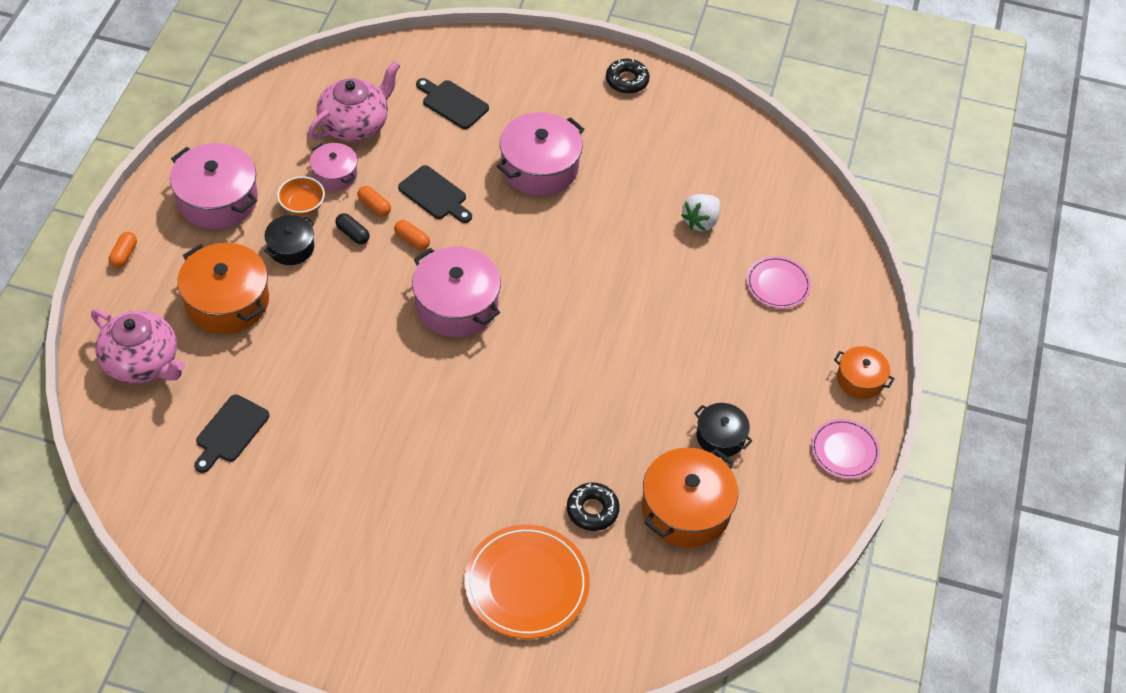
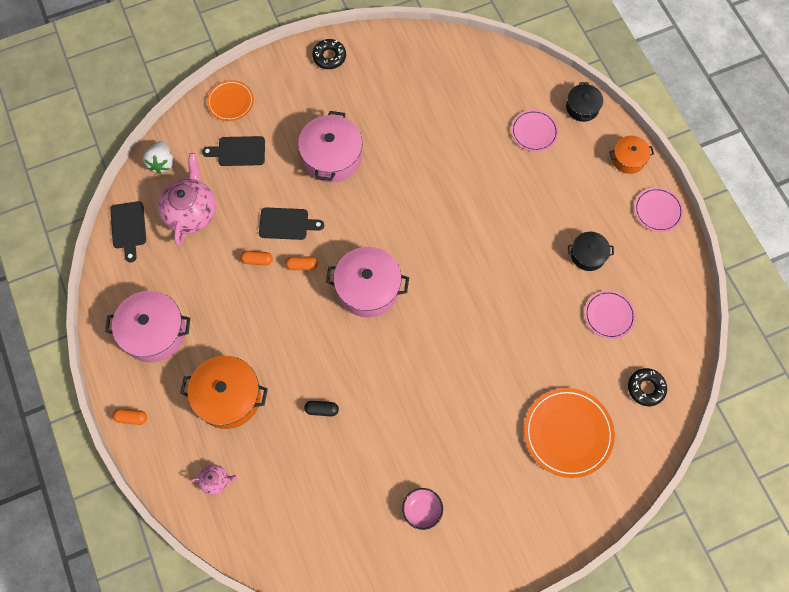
camera: 35 degrees left, 15 degrees up
(124, 255) = (131, 418): orange capsule -> orange capsule turned 60 degrees counterclockwise
(142, 362) = (215, 480): pink teapot -> pink teapot, size x0.48
(230, 432) = (314, 481): black cutting board -> black cutting board (128, 228)
(291, 247) = (232, 329): black pot -> black pot (582, 107)
(302, 205) = (212, 294): orange bowl -> none
(305, 537) = (422, 510): none -> pink bowl
(334, 174) = (211, 257): pink pot -> none
(353, 234) = (262, 289): black capsule -> black capsule (322, 410)
(488, 57) = (230, 102): none -> orange plate
(592, 510) = (561, 358): black donut -> black donut (646, 388)
(685, 509) = (609, 315): orange pot -> pink plate
(701, 221) = (456, 123): white strawberry -> white strawberry (162, 163)

